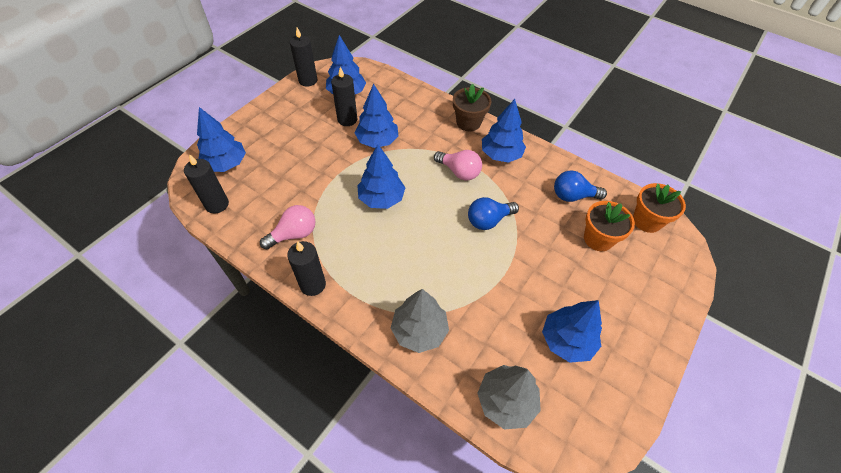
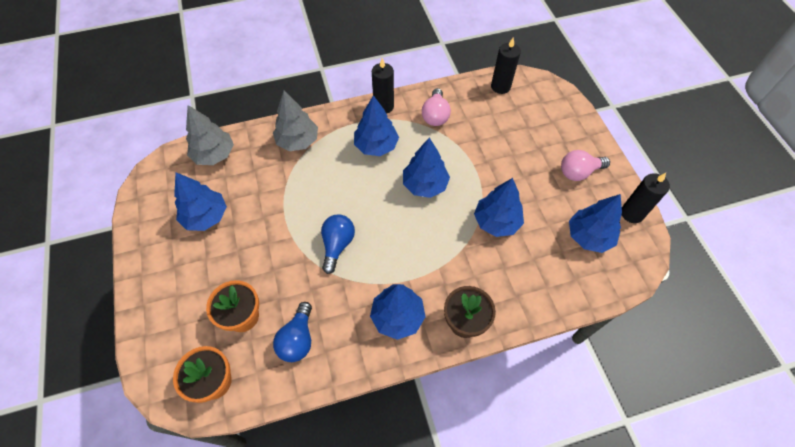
camera: 130 degrees right, 5 degrees up
(226, 164) = (543, 106): blue tree -> blue tree (376, 146)
(347, 119) = (544, 214): black candle -> none
(459, 172) = (406, 262): pink light bulb -> pink light bulb (578, 172)
(573, 196) = (297, 339): blue light bulb -> blue light bulb turned 150 degrees clockwise

